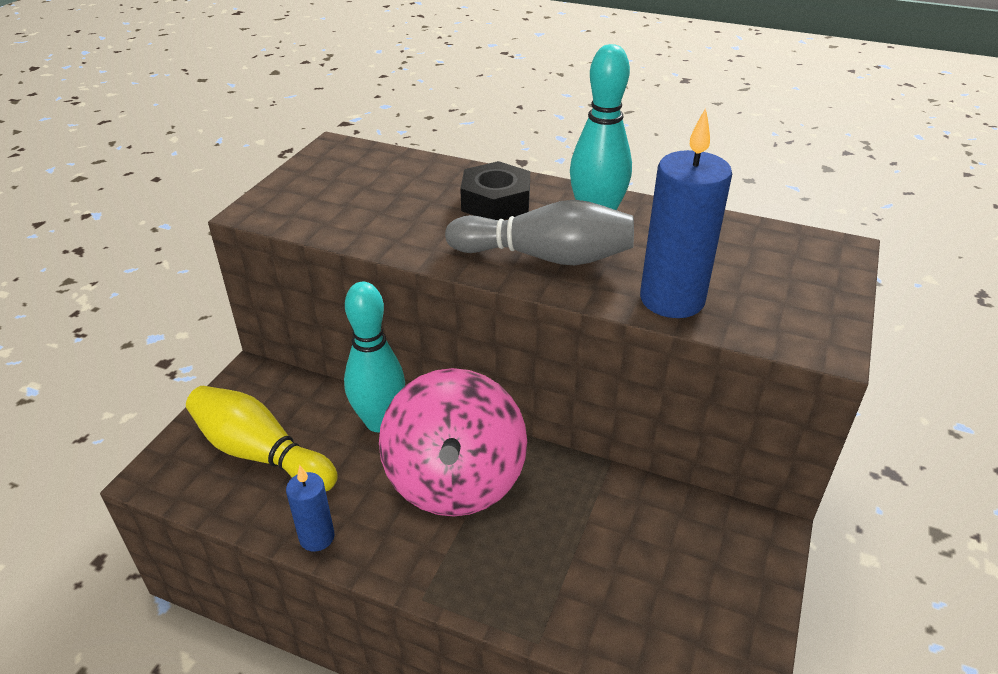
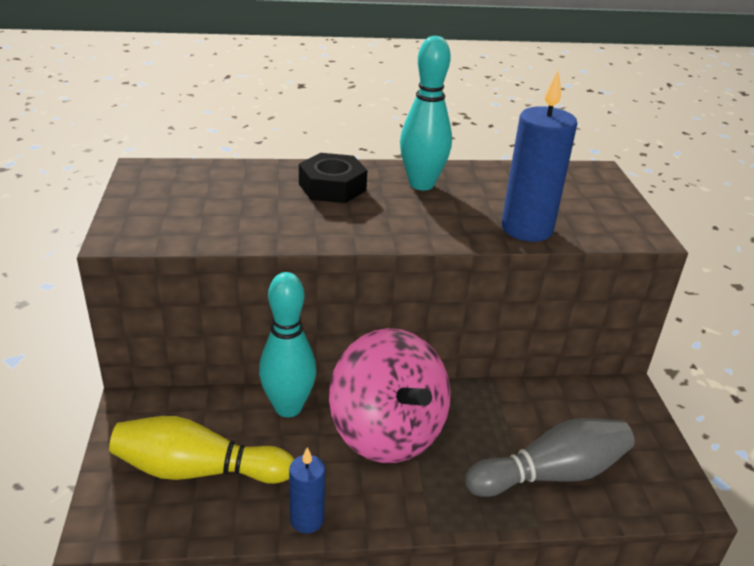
camera: 30 degrees left, 5 degrees down
(545, 257) = (410, 220): grey bowling pin -> grey bowling pin (551, 474)

